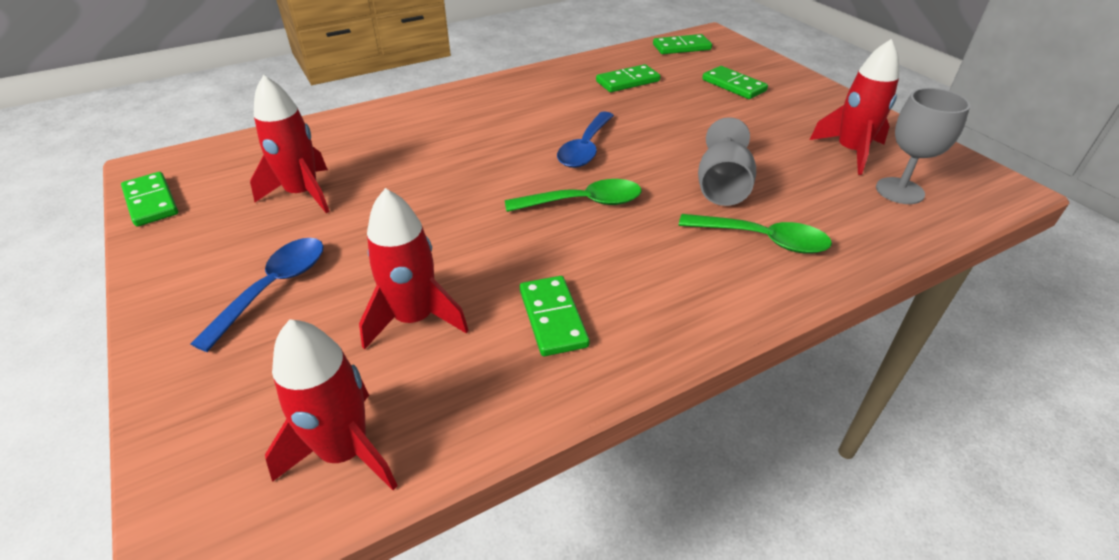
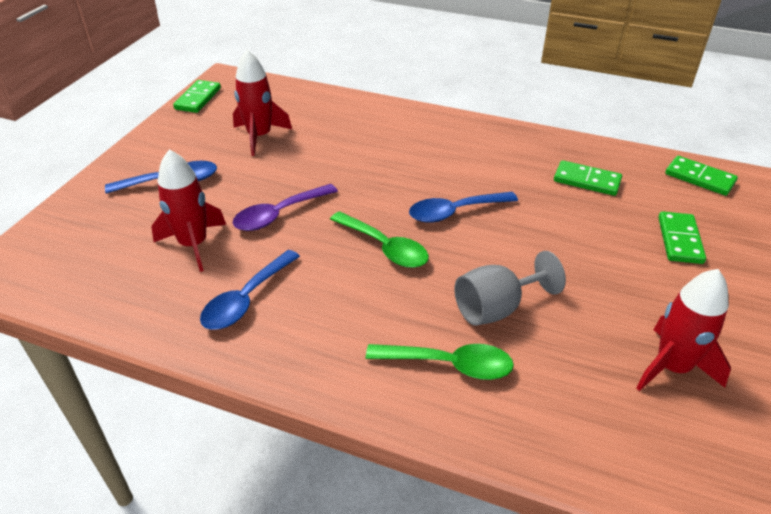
camera: 50 degrees right, 0 degrees up
(345, 451) = (77, 282): red rocket -> none
(451, 239) = (279, 214): none -> purple spoon
(552, 318) = (246, 299): green domino -> blue spoon
(763, 240) = (449, 365): green spoon -> green spoon turned 60 degrees counterclockwise
(899, 191) = (647, 430): grey goblet -> none

